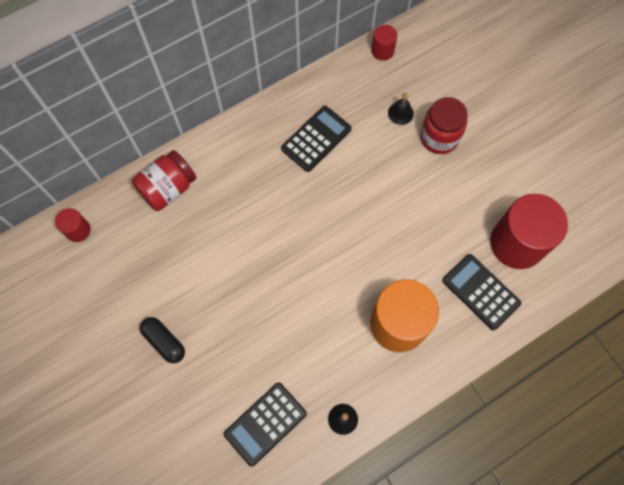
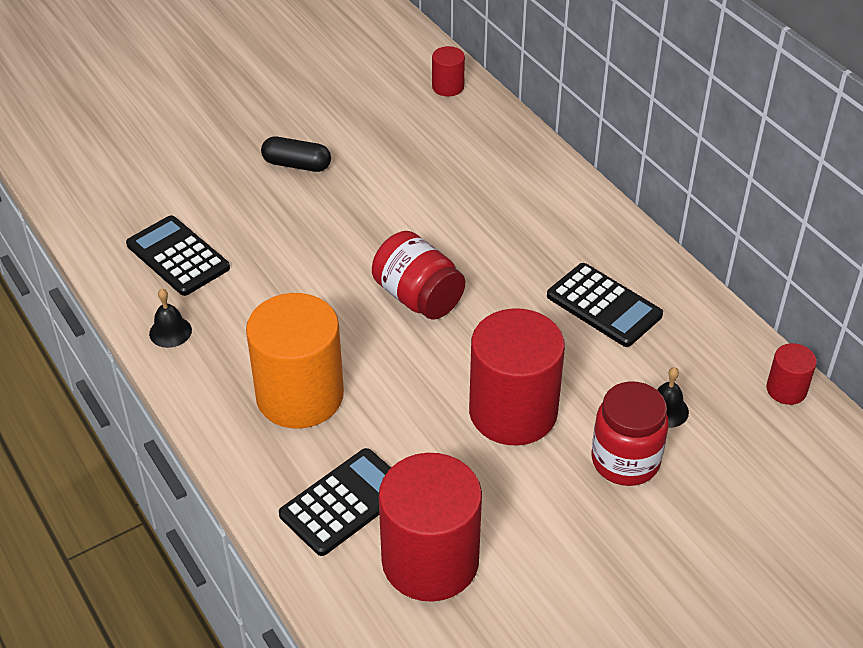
camera: 90 degrees right, 25 degrees down
(164, 341) = (297, 165): black capsule -> black capsule turned 60 degrees clockwise
(168, 188) = (510, 158): red jar -> red jar (418, 297)
(406, 195) = (513, 412): none -> red cylinder

